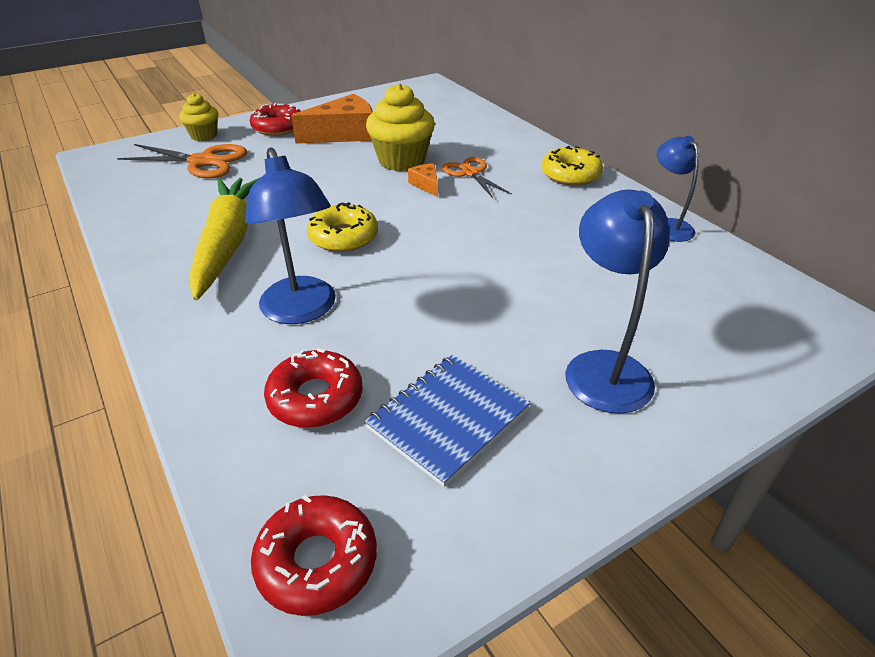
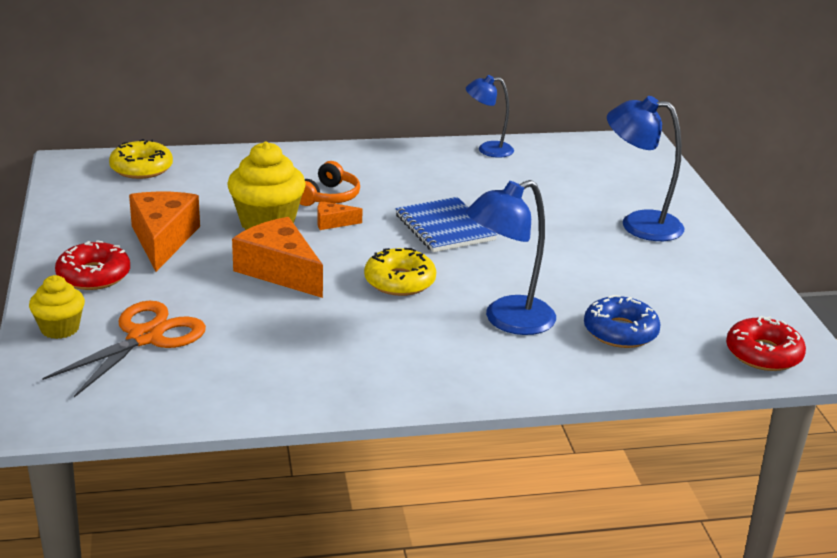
camera: 70 degrees left, 10 degrees down
(228, 243) = (364, 342): yellow carrot -> none
(302, 311) = (507, 320): blue lamp -> blue lamp turned 150 degrees clockwise
(315, 398) = (620, 331): red donut -> blue donut
(326, 183) = (280, 271): none -> orange cheese
(447, 419) = (663, 288): blue notebook -> blue notebook (444, 227)
(470, 173) = (328, 197): orange scissors -> orange headphones
(570, 175) = (374, 157): yellow donut -> yellow donut (141, 168)

